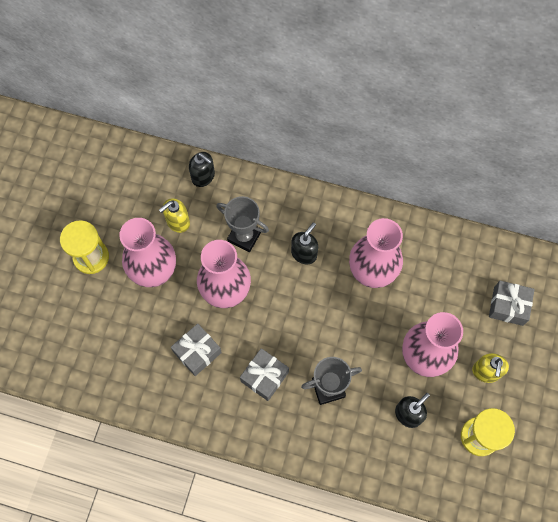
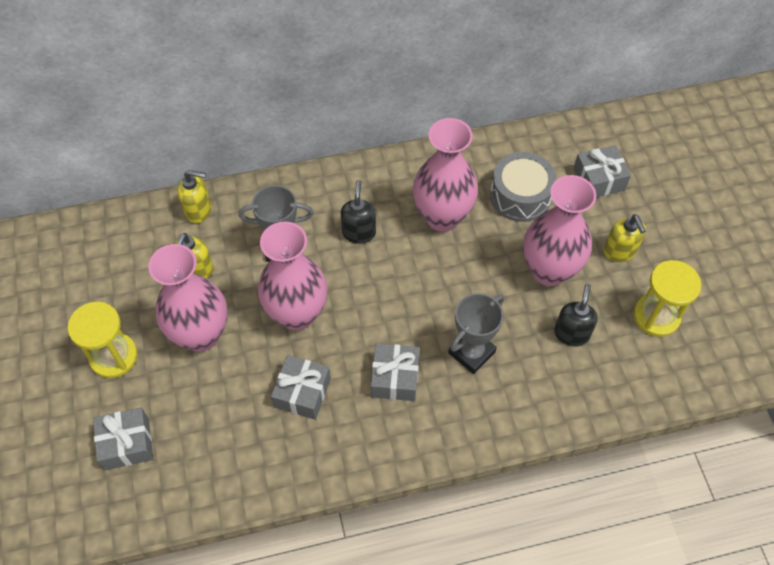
camera: 30 degrees left, 10 degrees down
(68, 324) = (127, 443): none -> grey gift
(203, 176) = (199, 210): black soap dispenser -> yellow soap dispenser
(439, 287) = (520, 196): none -> grey drum

